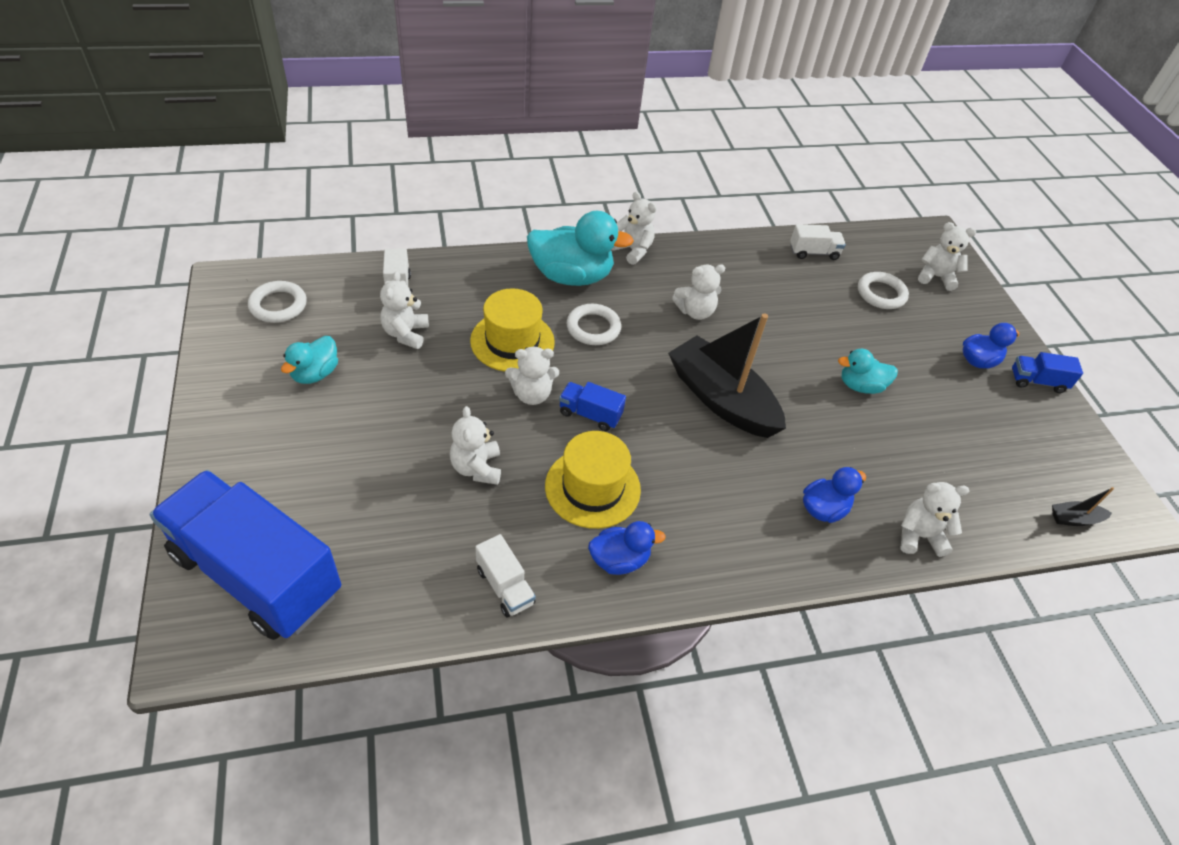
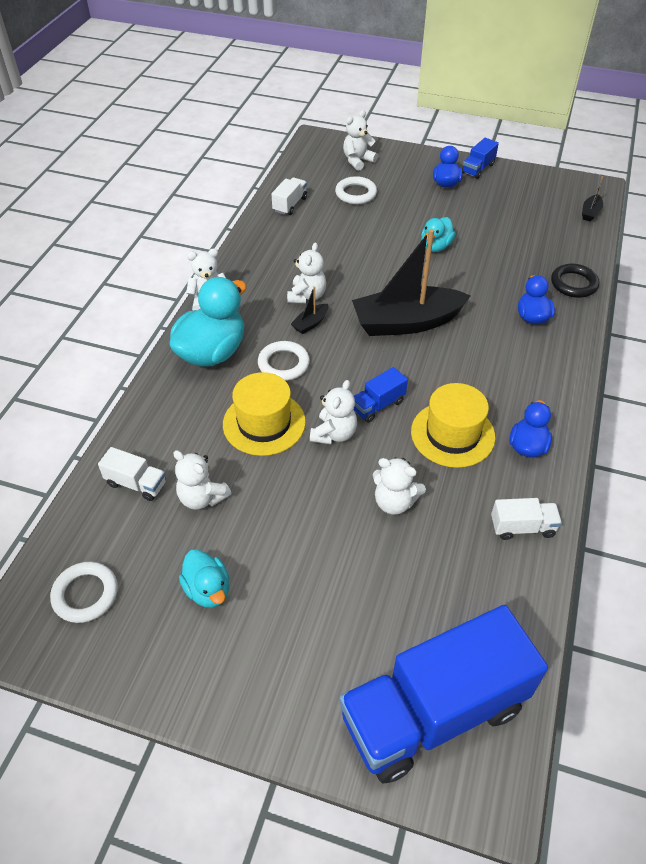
camera: 55 degrees left, 0 degrees up
(660, 327) = (310, 323): none -> black boat
(919, 536) = (574, 284): white teddy bear -> black ring

